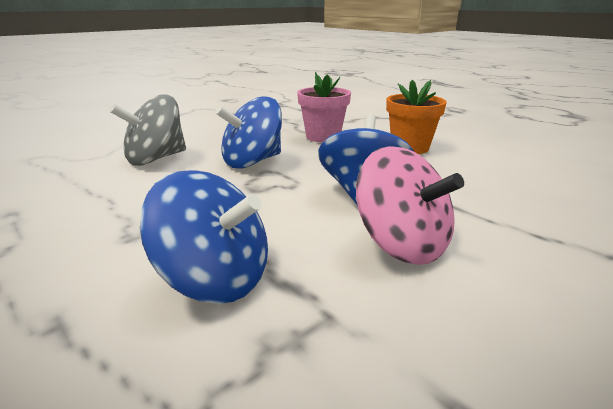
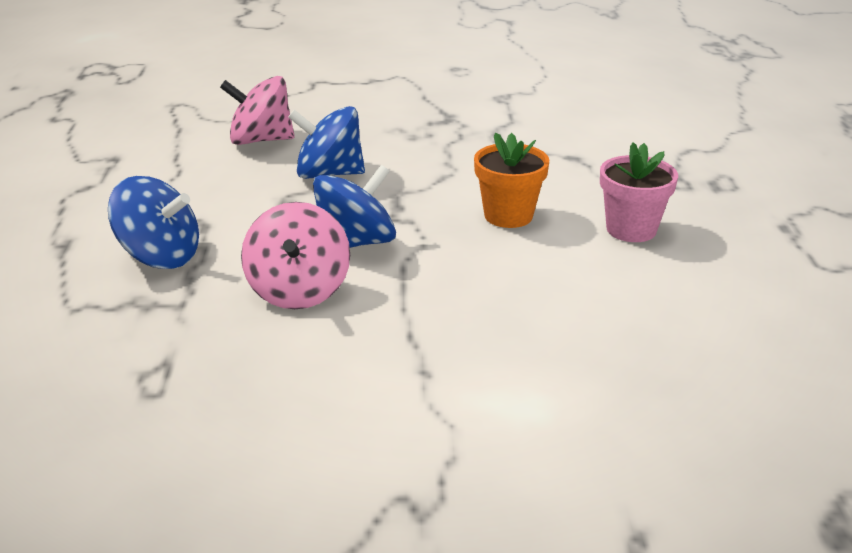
camera: 40 degrees right, 5 degrees up
(156, 159) = (260, 140): grey spinning top -> pink spinning top
(215, 278) = (160, 256): blue spinning top -> blue spinning top turned 45 degrees counterclockwise
(323, 137) = (449, 167): pink flower pot -> pink flower pot (631, 229)

